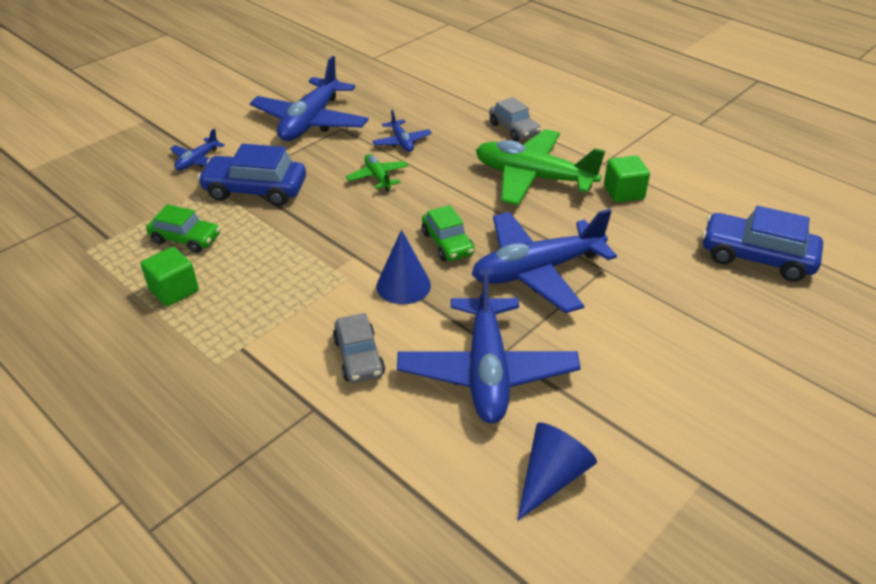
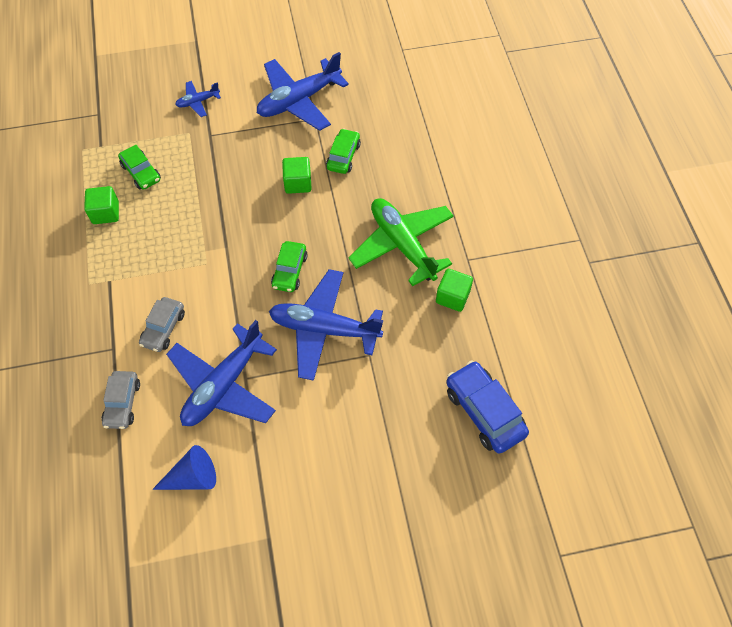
camera: 35 degrees right, 20 degrees up
(255, 190) = (212, 151): blue car -> none
(378, 177) = (298, 183): green plane -> green cube
(401, 142) = (343, 156): blue plane -> green car
(403, 285) = (233, 289): blue cone -> none
(514, 129) = (435, 187): grey car -> grey car (122, 403)

